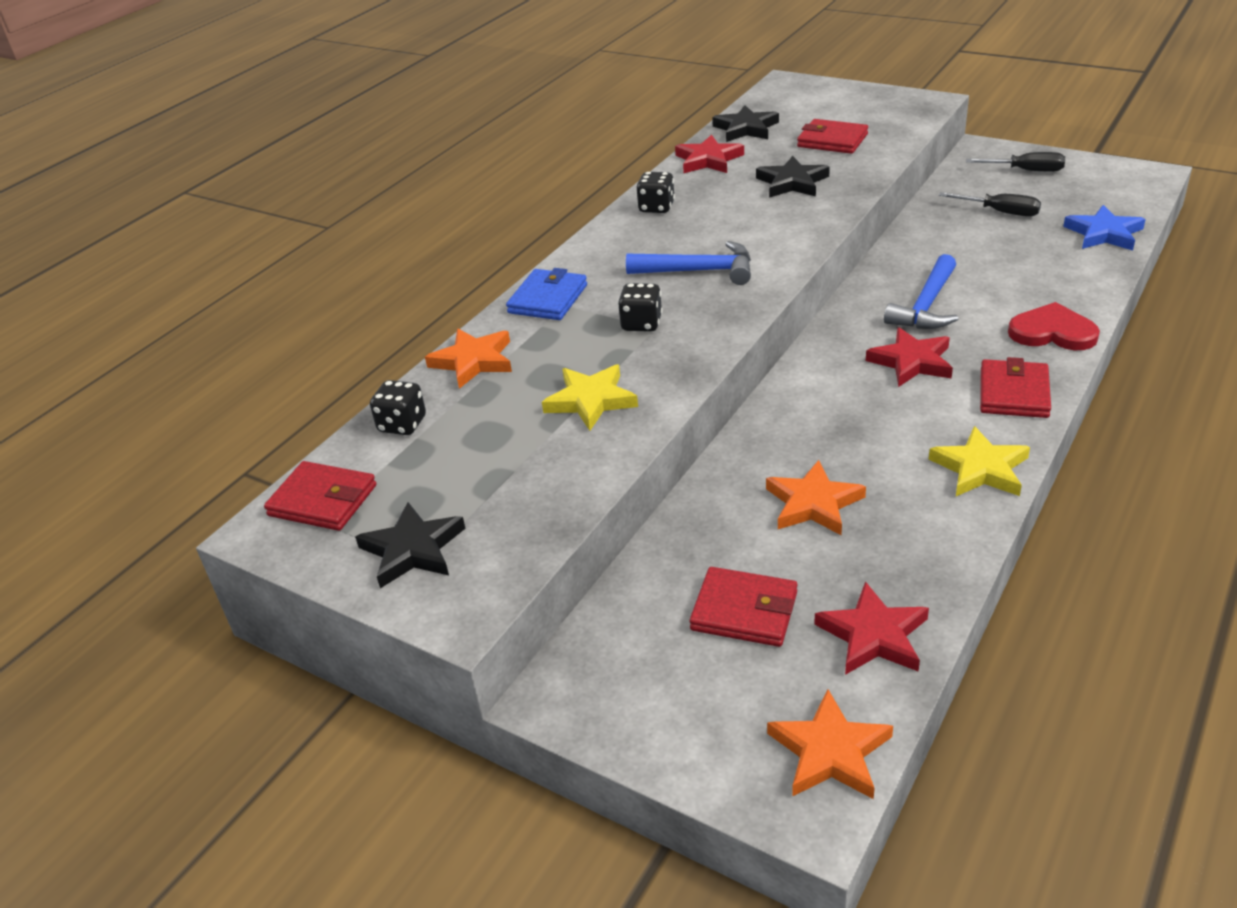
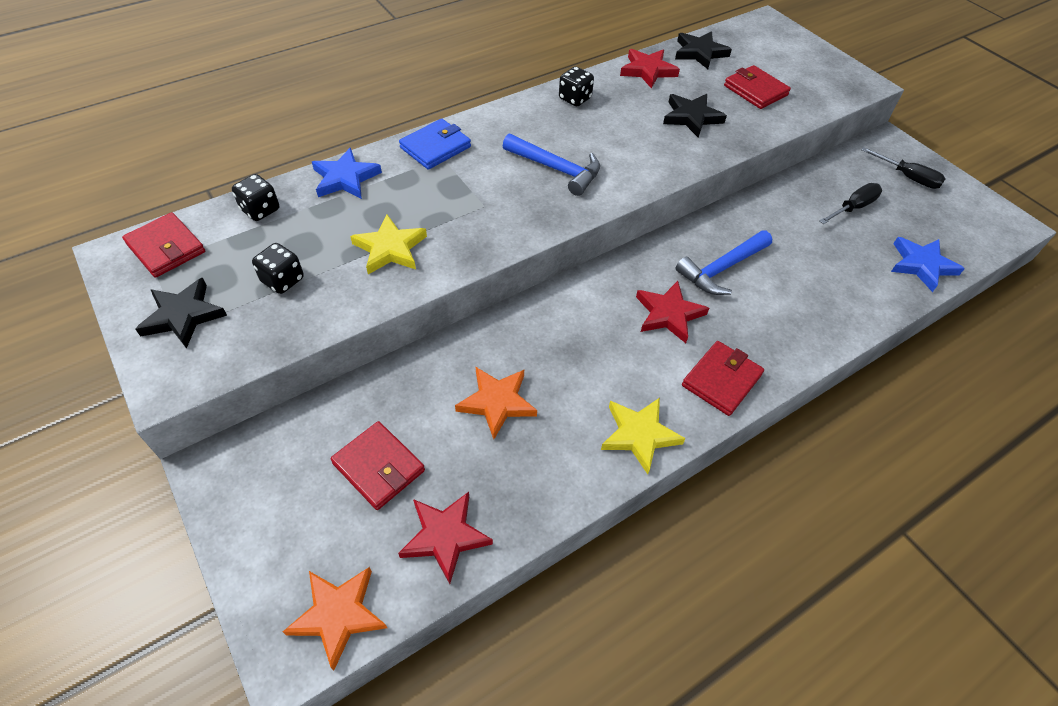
camera: 20 degrees right, 15 degrees up
(473, 361) = (345, 178): orange star -> blue star
(641, 324) = (478, 198): black dice -> black dice (283, 280)
(1000, 212) = (853, 208): black screwdriver -> black screwdriver turned 90 degrees counterclockwise
(1052, 332) = (799, 339): red heart -> none

